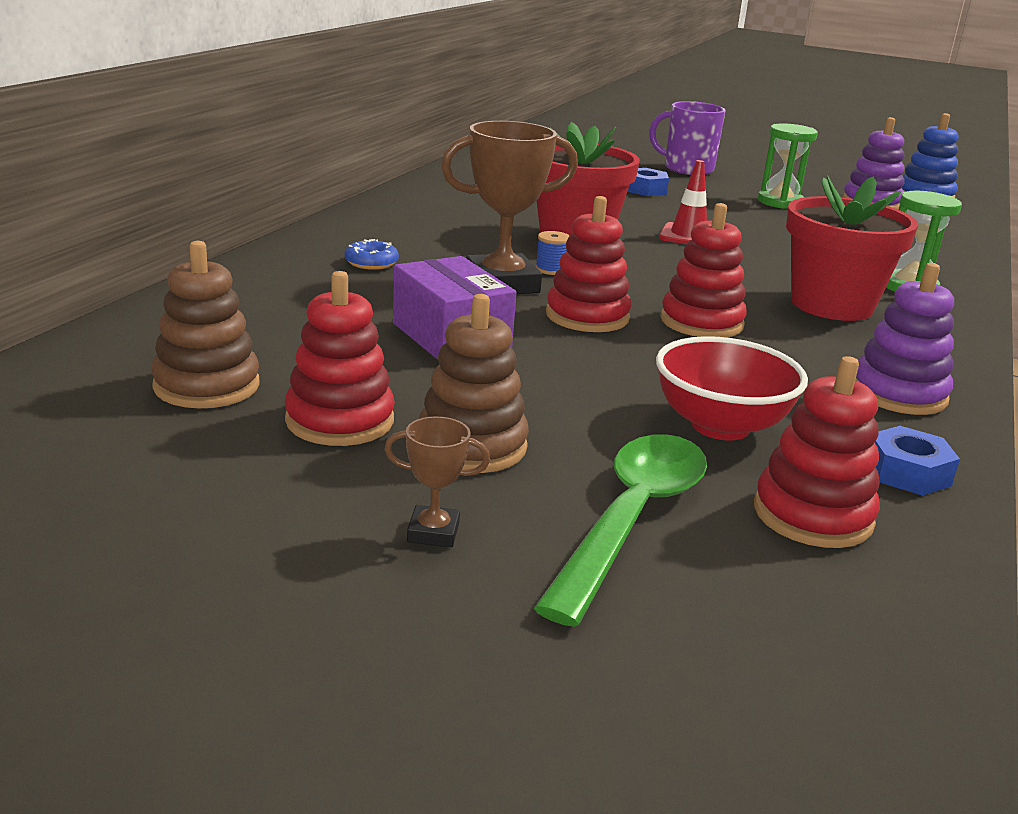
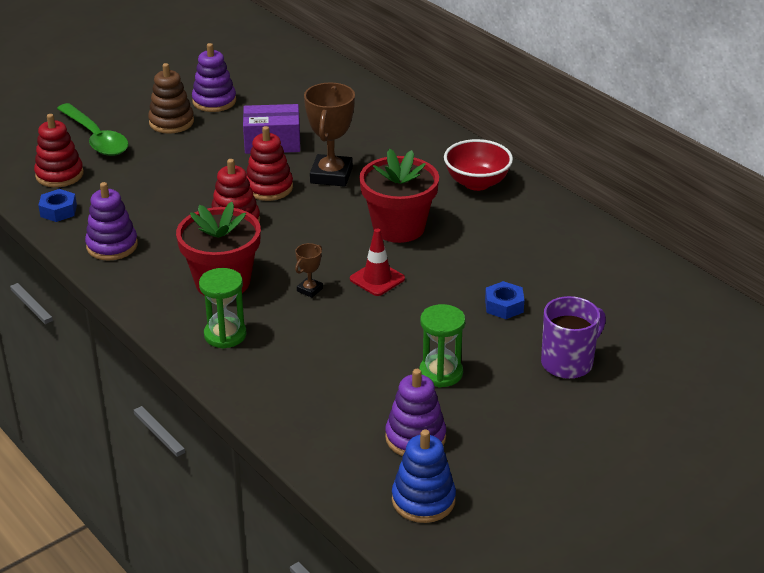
camera: 120 degrees right, 10 degrees up
(206, 386) = (266, 81): brown stacking toy -> none
(340, 420) = (214, 101): red stacking toy -> purple stacking toy
(371, 263) = (388, 143): blue donut -> none
(433, 532) = (126, 102): brown trophy -> brown trophy (310, 290)
(551, 269) = (344, 199): blue spool -> none
(720, 426) = (133, 182): red bowl -> red bowl (477, 183)

